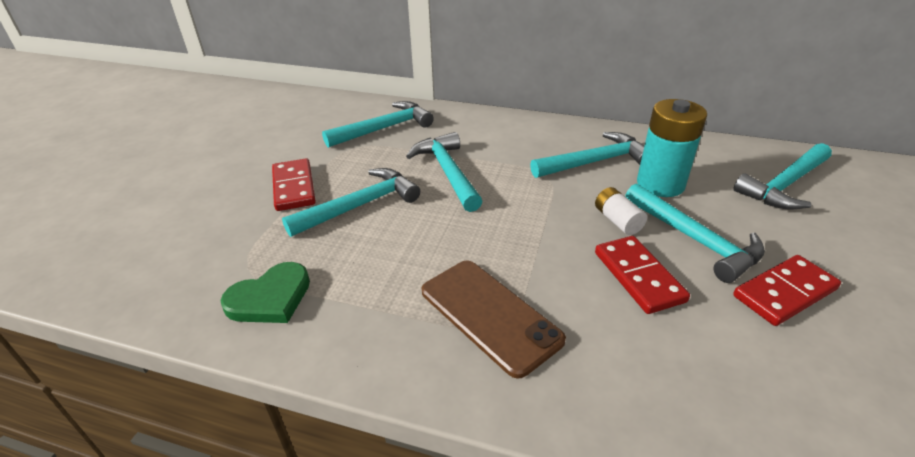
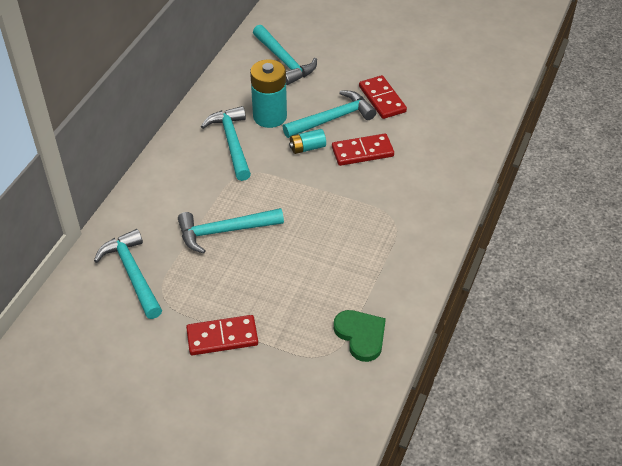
camera: 85 degrees left, 10 degrees up
(360, 206) = (261, 289): turquoise hammer -> none
(489, 315) = (387, 223): brown phone -> none
(617, 221) = (307, 148): white battery -> turquoise battery

